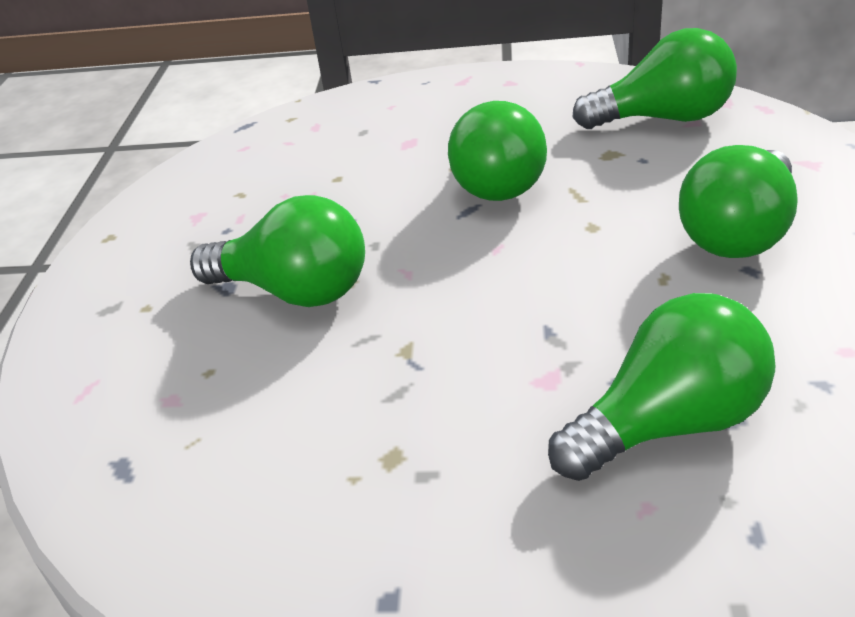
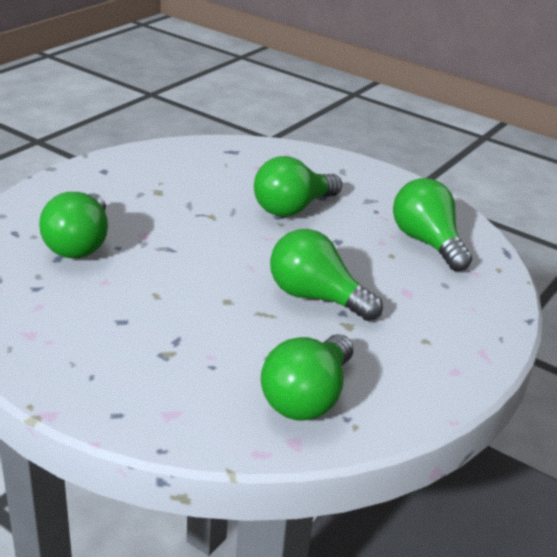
camera: 115 degrees right, 5 degrees down
(739, 233) = (151, 337): green light bulb -> green light bulb (427, 242)

